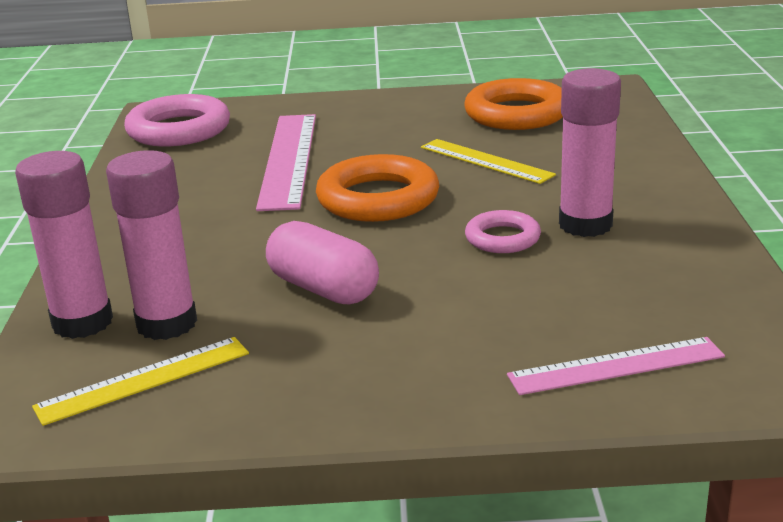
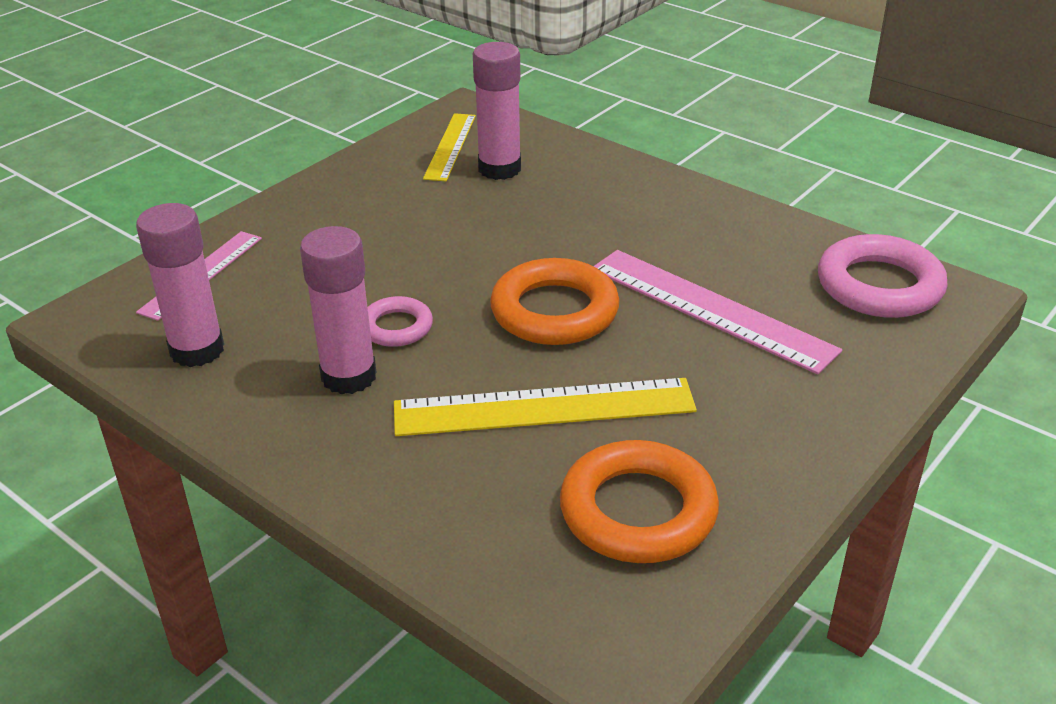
camera: 130 degrees right, 10 degrees up
(82, 322) = (545, 148): pink glue stick -> pink glue stick (197, 350)
(323, 289) = (453, 228): pink capsule -> none
(486, 161) = (544, 408): yellow ruler -> yellow ruler, size x1.60

